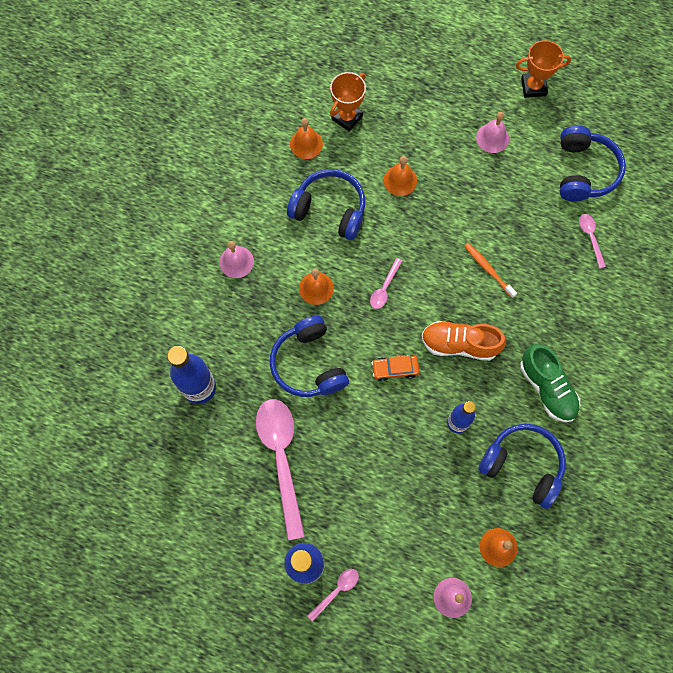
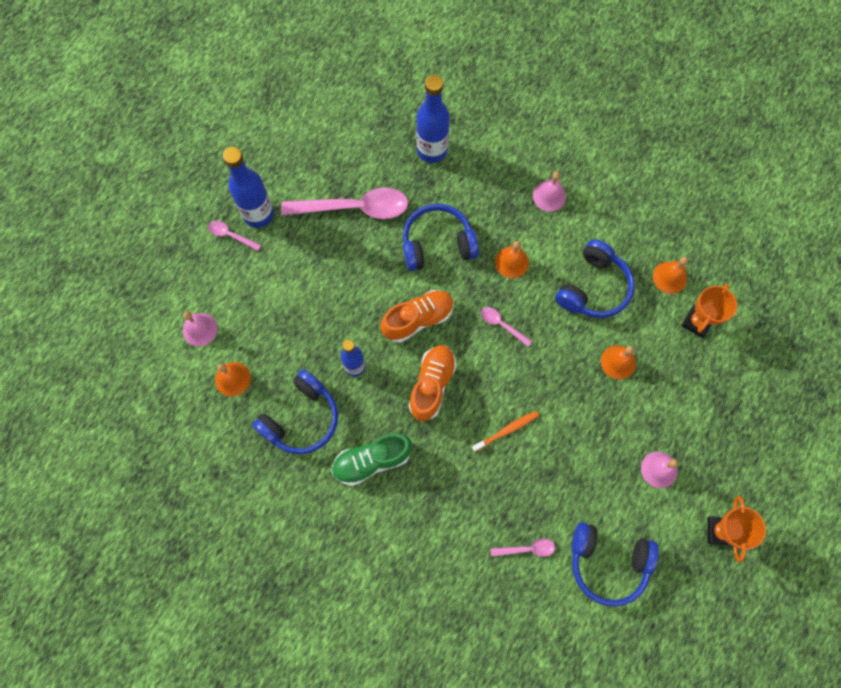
camera: 100 degrees right, 0 degrees up
(337, 590) = (231, 235): pink spoon -> pink spoon turned 150 degrees clockwise
(347, 117) = (697, 322): orange trophy -> orange trophy turned 75 degrees clockwise
(395, 369) = (418, 319): orange car -> orange shoe

